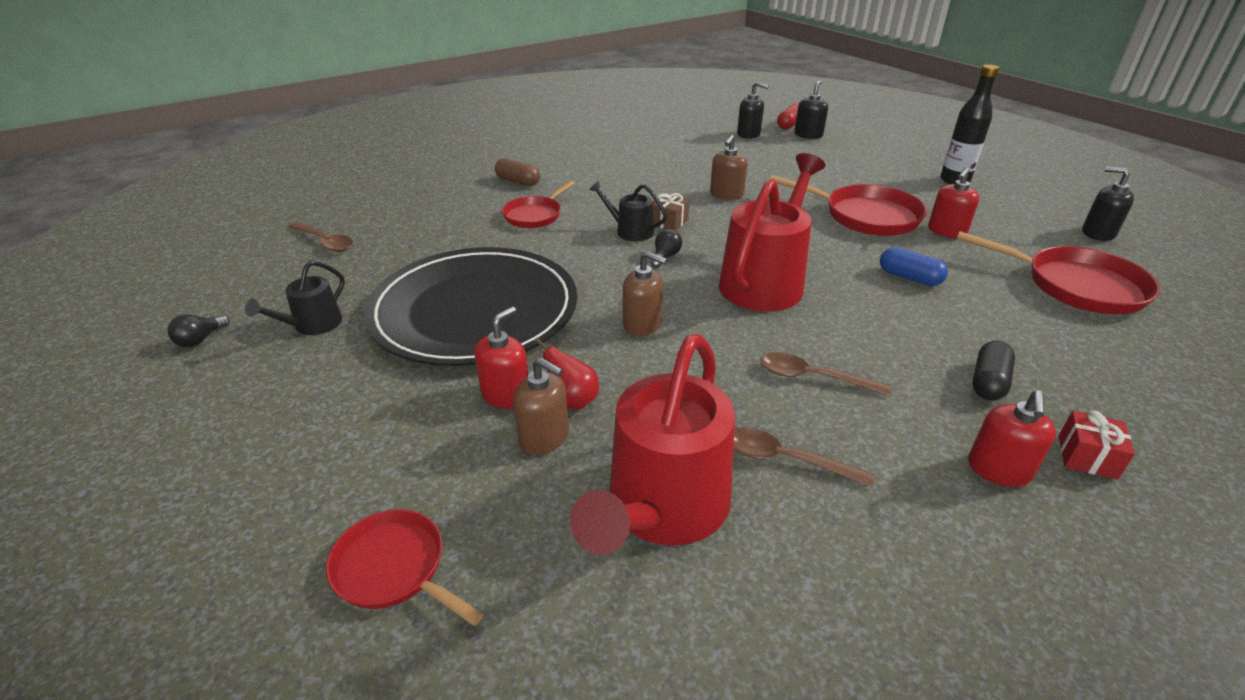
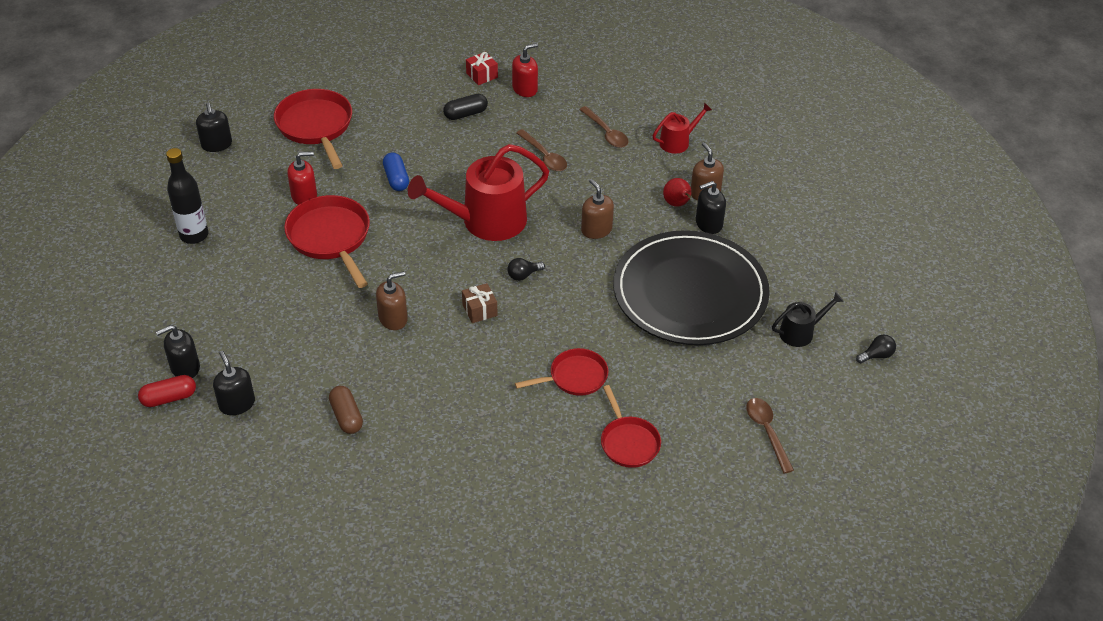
camera: 145 degrees left, 10 degrees up
(395, 569) = (799, 172): red pan -> red pan (628, 442)
(506, 394) = (708, 224): red soap dispenser -> black soap dispenser
(518, 182) = (548, 442): brown capsule -> brown capsule (346, 416)
(630, 231) = (519, 315): black watering can -> none
(663, 507) = (677, 142): red watering can -> red watering can, size x0.50

